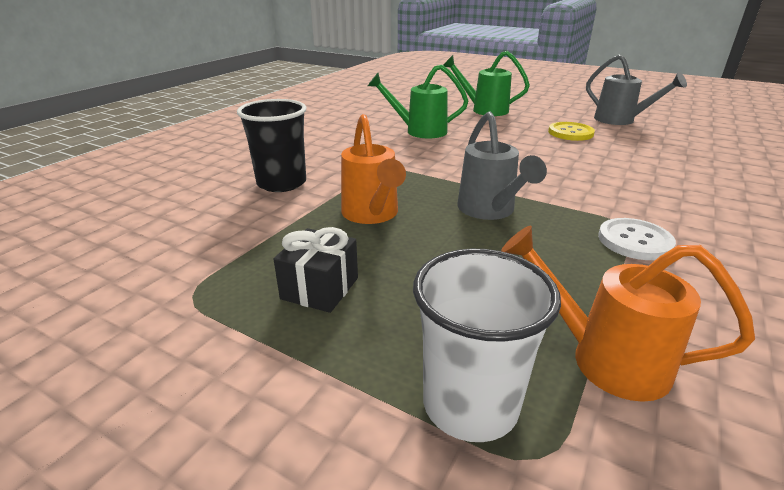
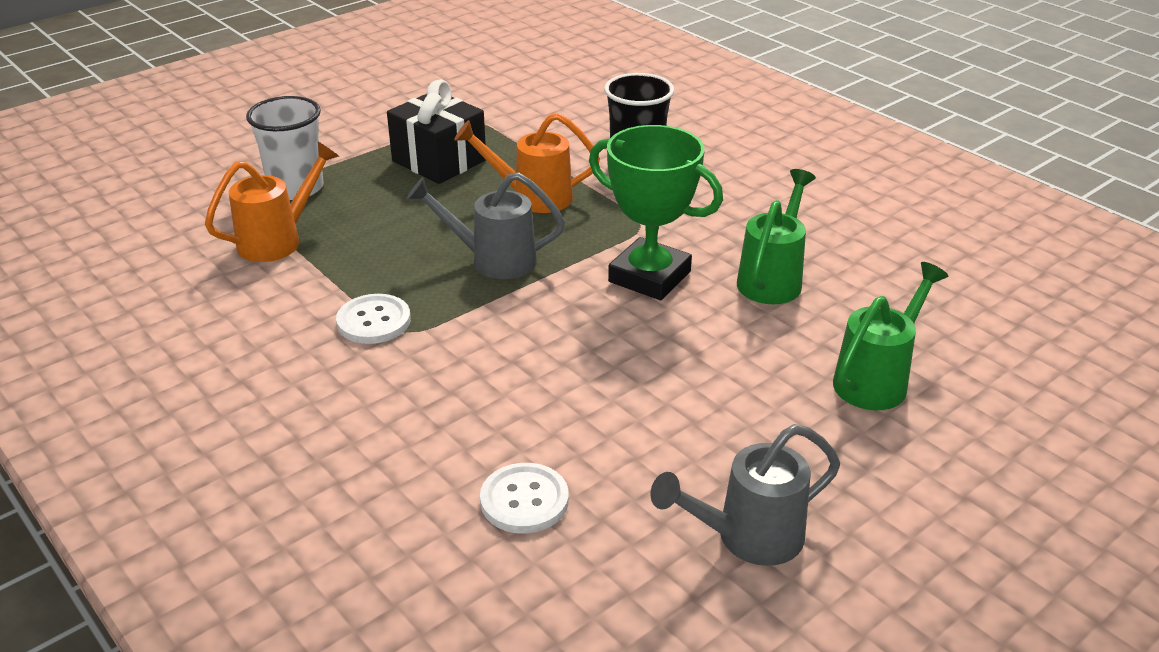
camera: 110 degrees right, 5 degrees up
(320, 288) = (439, 161): black gift -> black gift, size x1.56
(451, 158) = (649, 277): none -> green trophy
(570, 133) = (701, 429): yellow button -> none
(686, 158) = (524, 500): none -> white button

